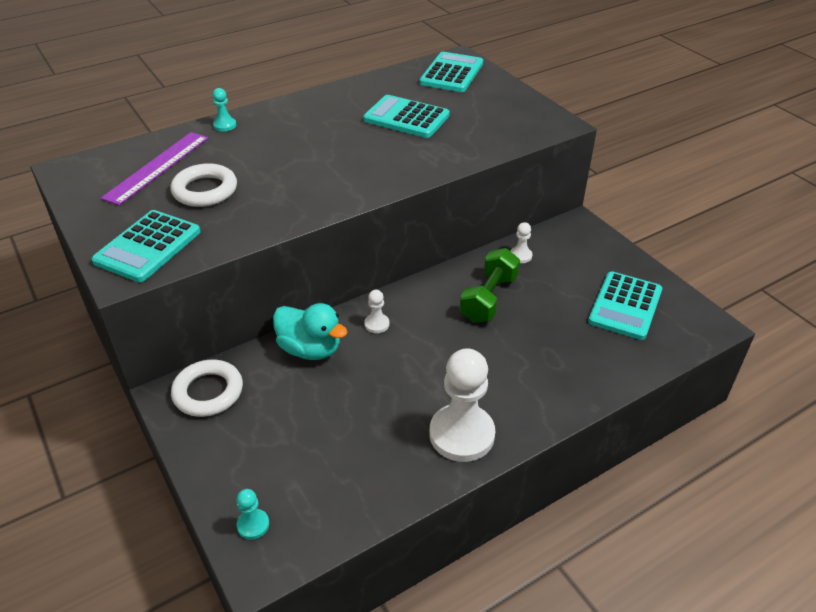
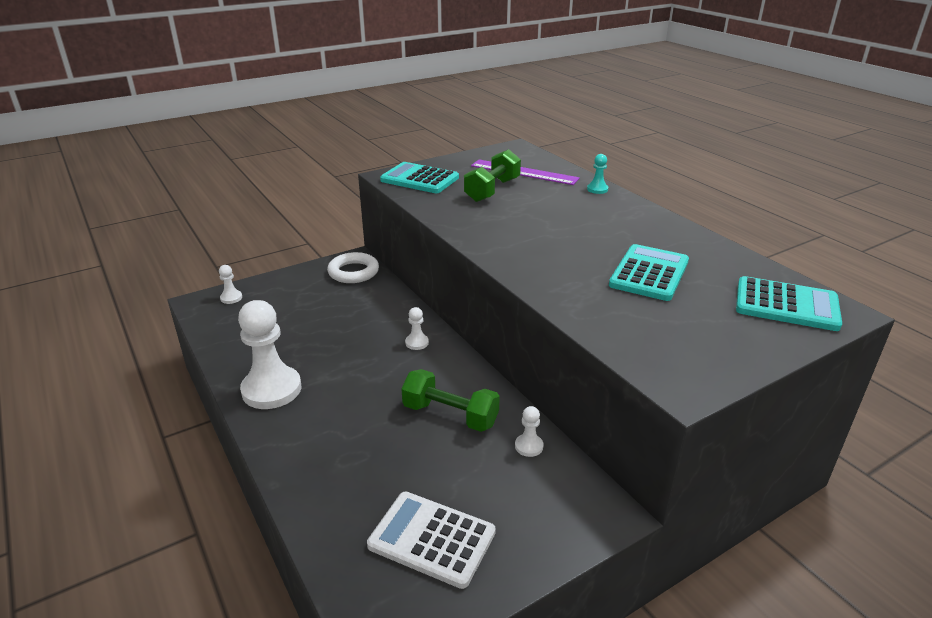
camera: 90 degrees right, 10 degrees down
(205, 190) = (492, 190): white ring -> green dumbbell
(253, 525) = (231, 298): turquoise pawn -> white pawn
(310, 349) = (390, 310): turquoise duck -> none
(625, 306) = (432, 539): turquoise calculator -> white calculator

